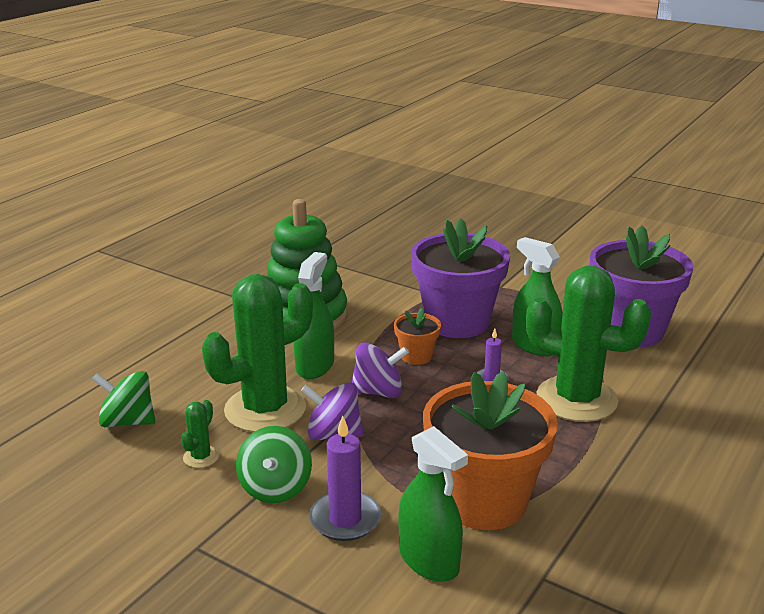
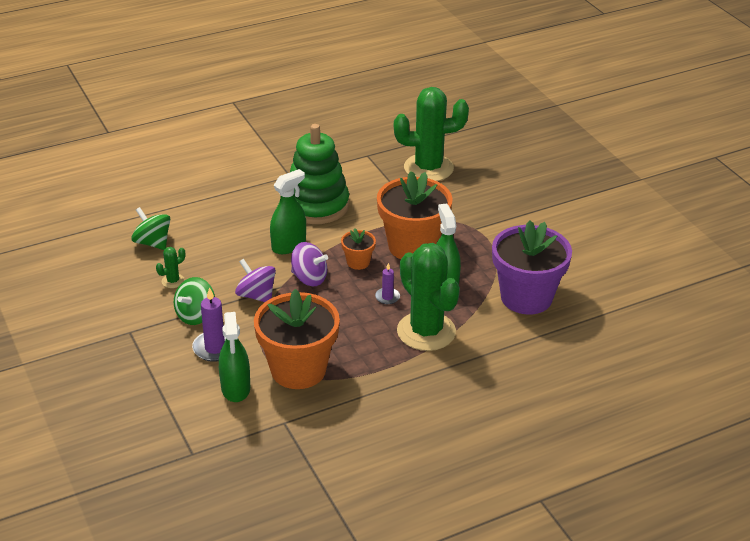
camera: 30 degrees right, 10 degrees up
(265, 409) = (233, 264): green cactus -> green cactus (428, 168)
(457, 322) = (412, 246): purple flower pot -> orange flower pot

